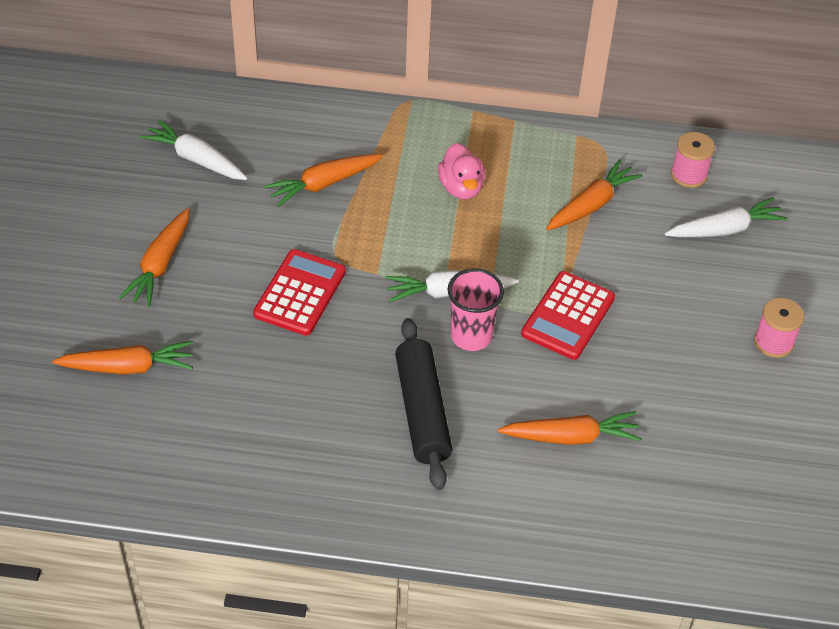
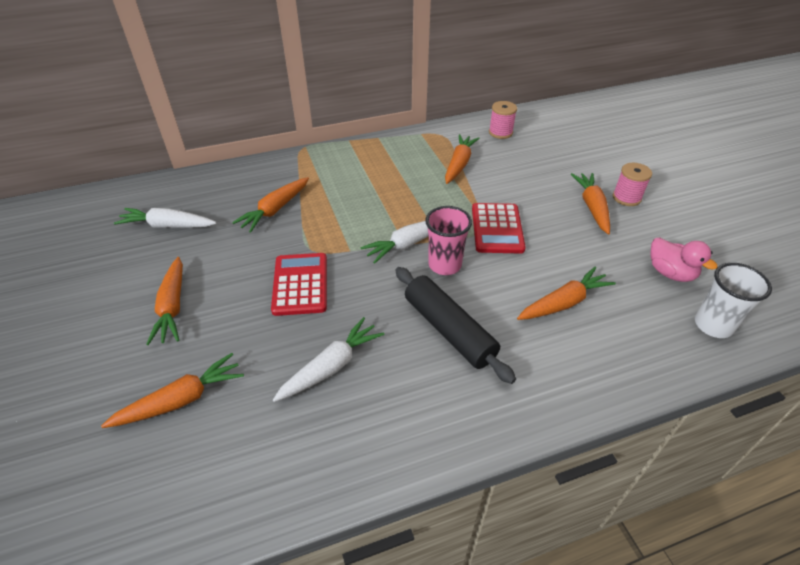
camera: 25 degrees left, 5 degrees down
(461, 187) = (371, 181): pink duck -> pink duck (670, 273)
(714, 336) = (592, 207): none -> orange carrot
(719, 535) = (713, 325): none -> white cup
(725, 229) = (544, 151): white carrot -> white carrot (331, 366)

